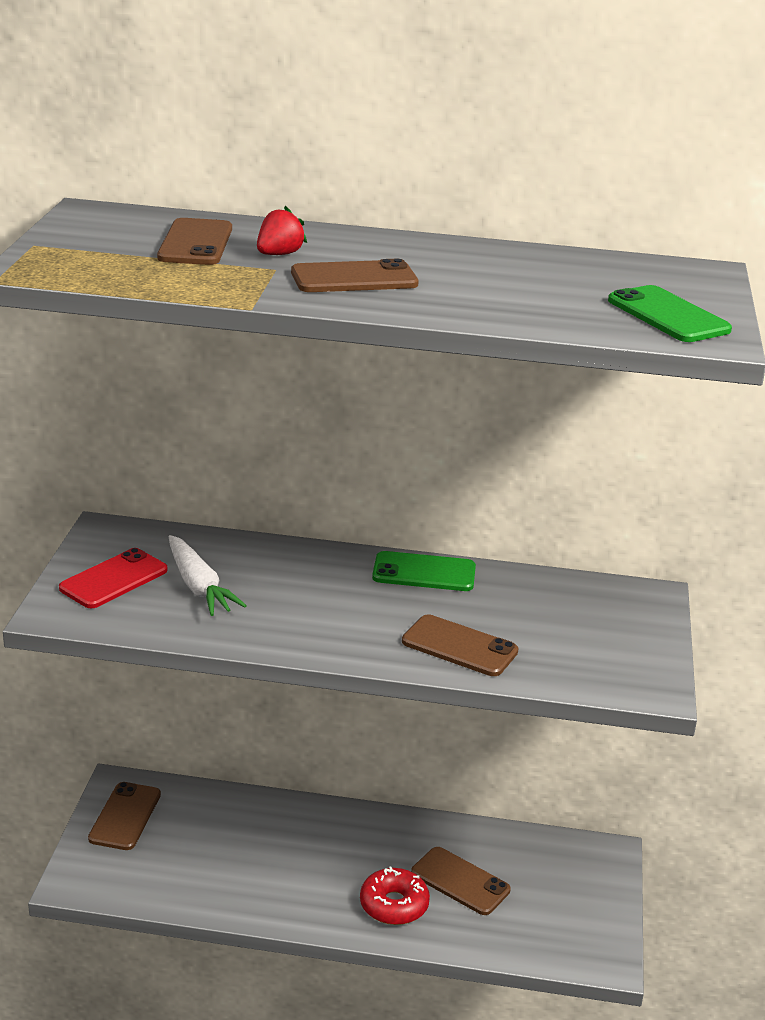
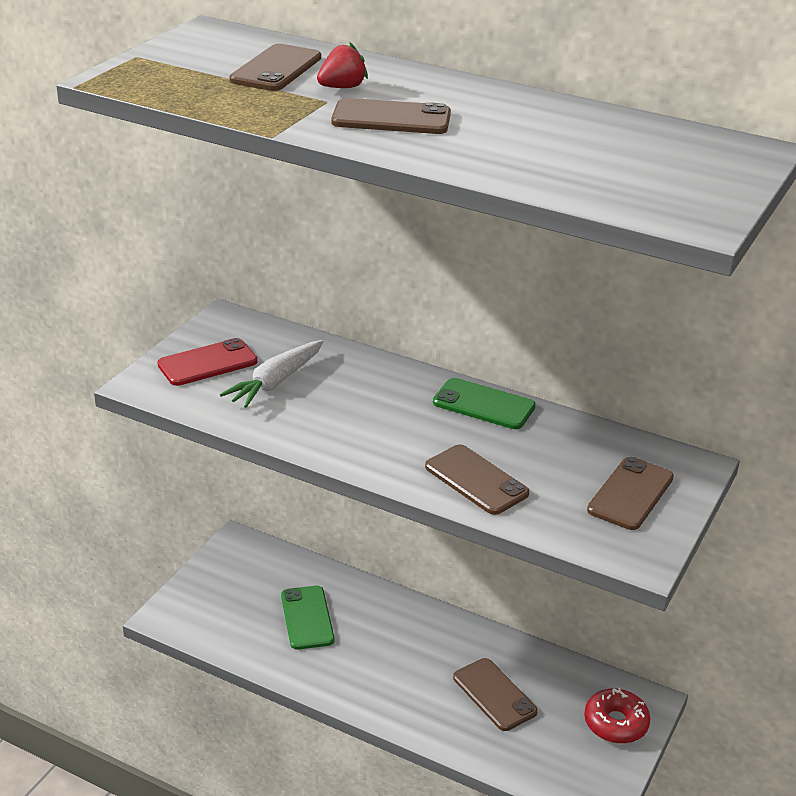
camera: 20 degrees right, 5 degrees up
(125, 816) = (231, 570): brown phone -> brown phone (630, 494)
(199, 587) = (275, 382): white carrot -> white carrot turned 45 degrees clockwise
(394, 905) = (424, 701): red donut -> red donut (615, 723)
(668, 315) = (672, 191): green phone -> green phone (307, 618)

